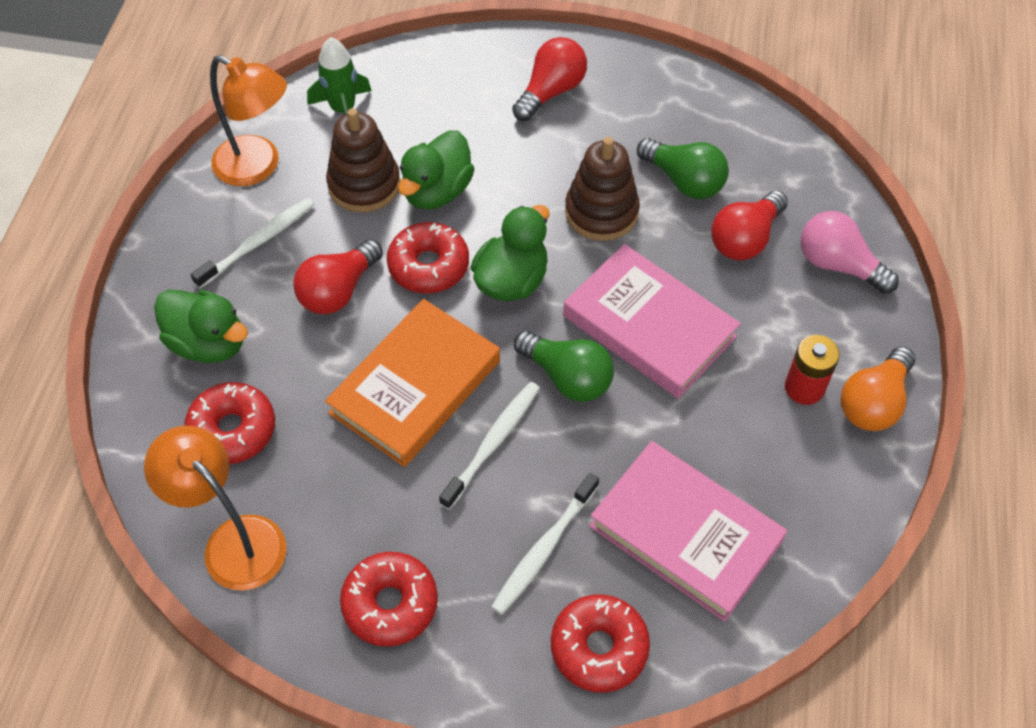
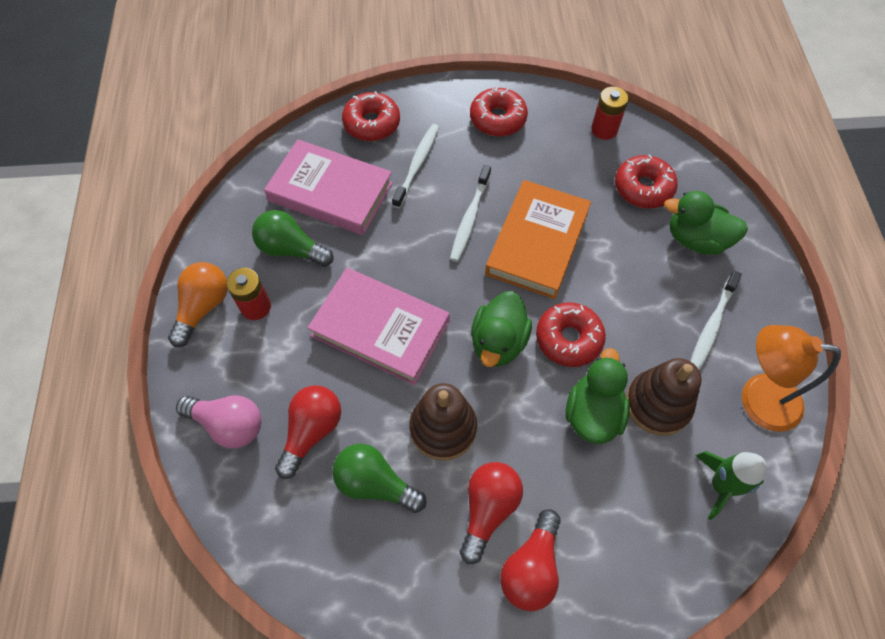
camera: 165 degrees right, 5 degrees up
(233, 540) = (604, 129): orange lamp -> red battery
(338, 290) = (627, 301): red light bulb -> red light bulb (488, 509)
(567, 377) = (432, 274): green light bulb -> green light bulb (291, 249)

